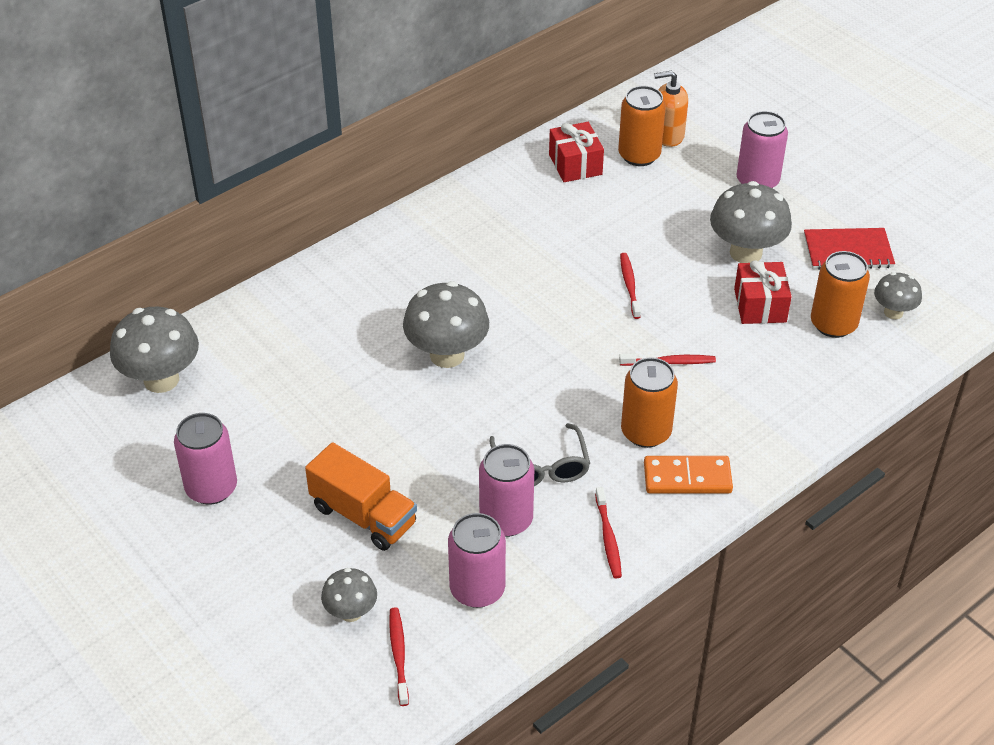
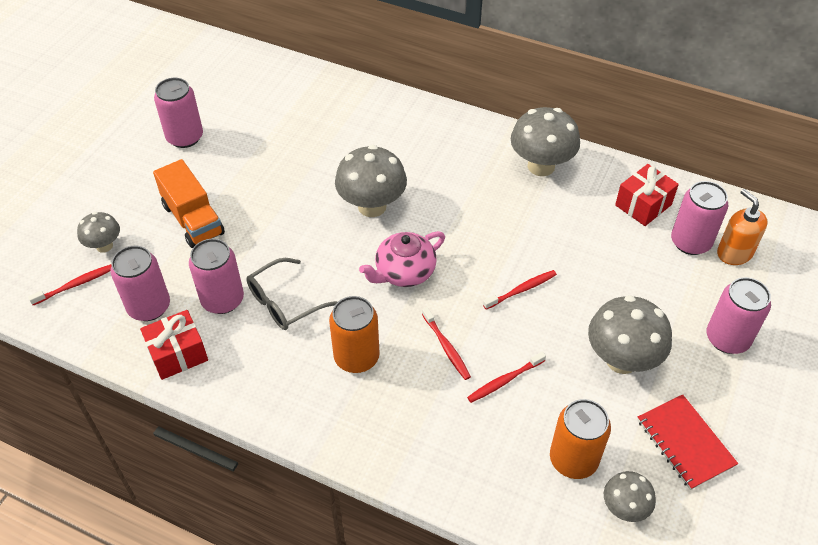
camera: 65 degrees right, 5 degrees up
(161, 380) = (268, 78): grey mushroom -> grey mushroom (541, 166)
(363, 515) = (193, 219): orange truck -> orange truck turned 45 degrees counterclockwise
(556, 360) = (404, 272): none -> pink teapot
(608, 538) = (231, 370): red toothbrush -> red toothbrush (504, 381)
(639, 155) = (690, 242): orange can -> pink can
(687, 478) = (319, 403): orange domino -> none
(760, 305) = (559, 392): red gift -> red gift (178, 354)

